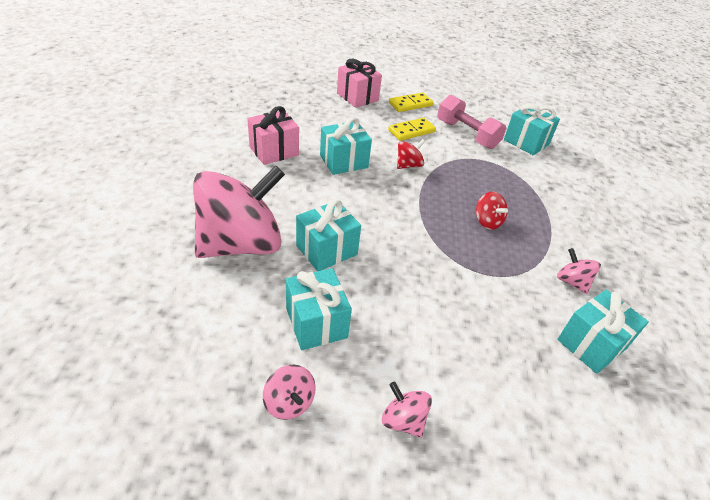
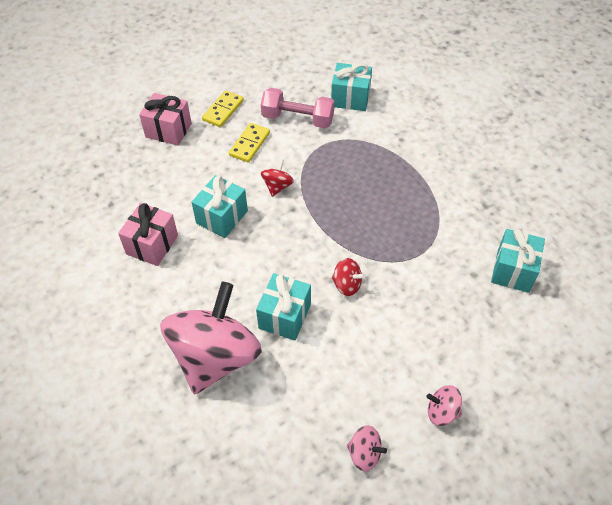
camera: 30 degrees left, 10 degrees up
(316, 323) = (331, 383): turquoise gift -> none
(487, 221) = (379, 207): red spinning top -> red spinning top (347, 285)
(572, 282) = (470, 225): pink spinning top -> none

